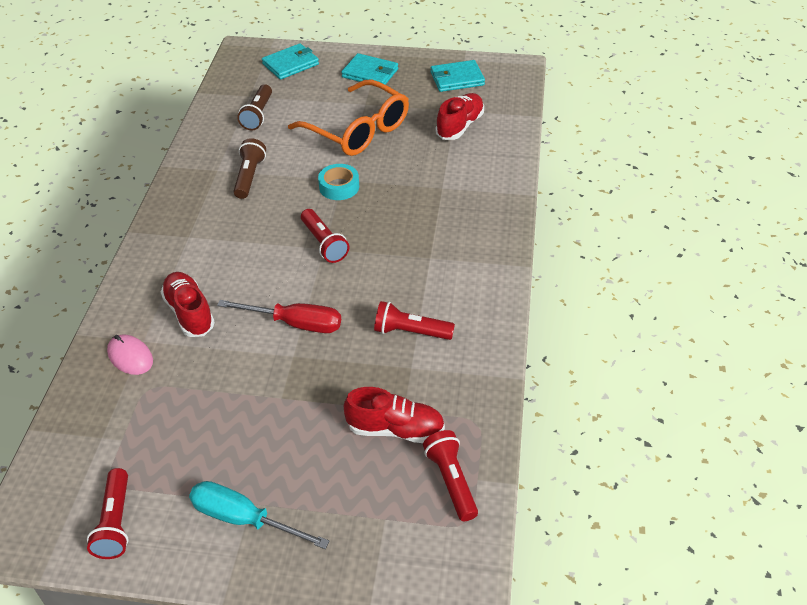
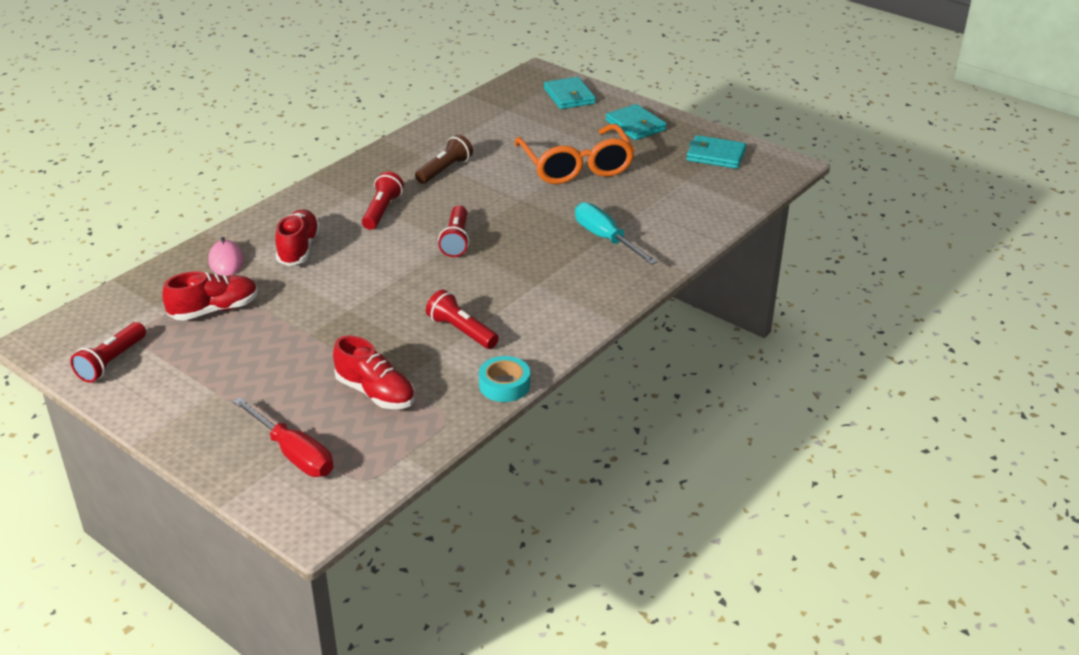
camera: 30 degrees right, 10 degrees down
(244, 519) = (200, 400): turquoise screwdriver -> turquoise screwdriver (606, 239)
(258, 115) = (499, 126): brown flashlight -> none
(290, 64) = (569, 96): turquoise wallet -> turquoise wallet turned 75 degrees clockwise
(295, 323) = (373, 288): red screwdriver -> red screwdriver (293, 454)
(339, 187) = (513, 203): turquoise tape -> turquoise tape (504, 385)
(451, 481) = (382, 447): red flashlight -> red flashlight (382, 211)
(460, 126) = (676, 194): red shoe -> red shoe (214, 310)

